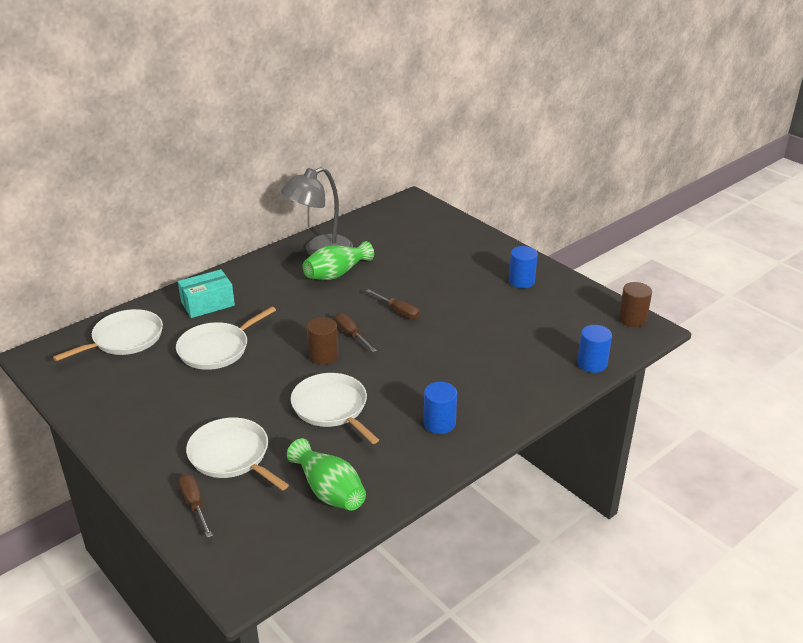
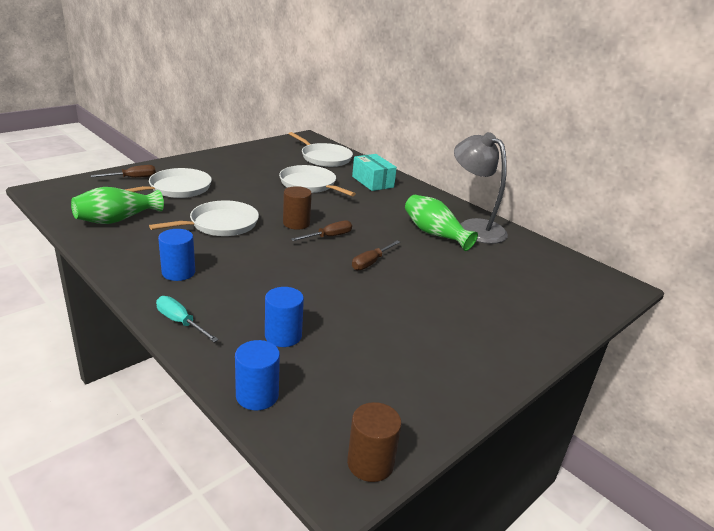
camera: 85 degrees right, 5 degrees down
(519, 410) = (180, 322): none -> turquoise screwdriver
(521, 281) = (454, 355): blue cylinder -> blue cylinder (283, 336)

